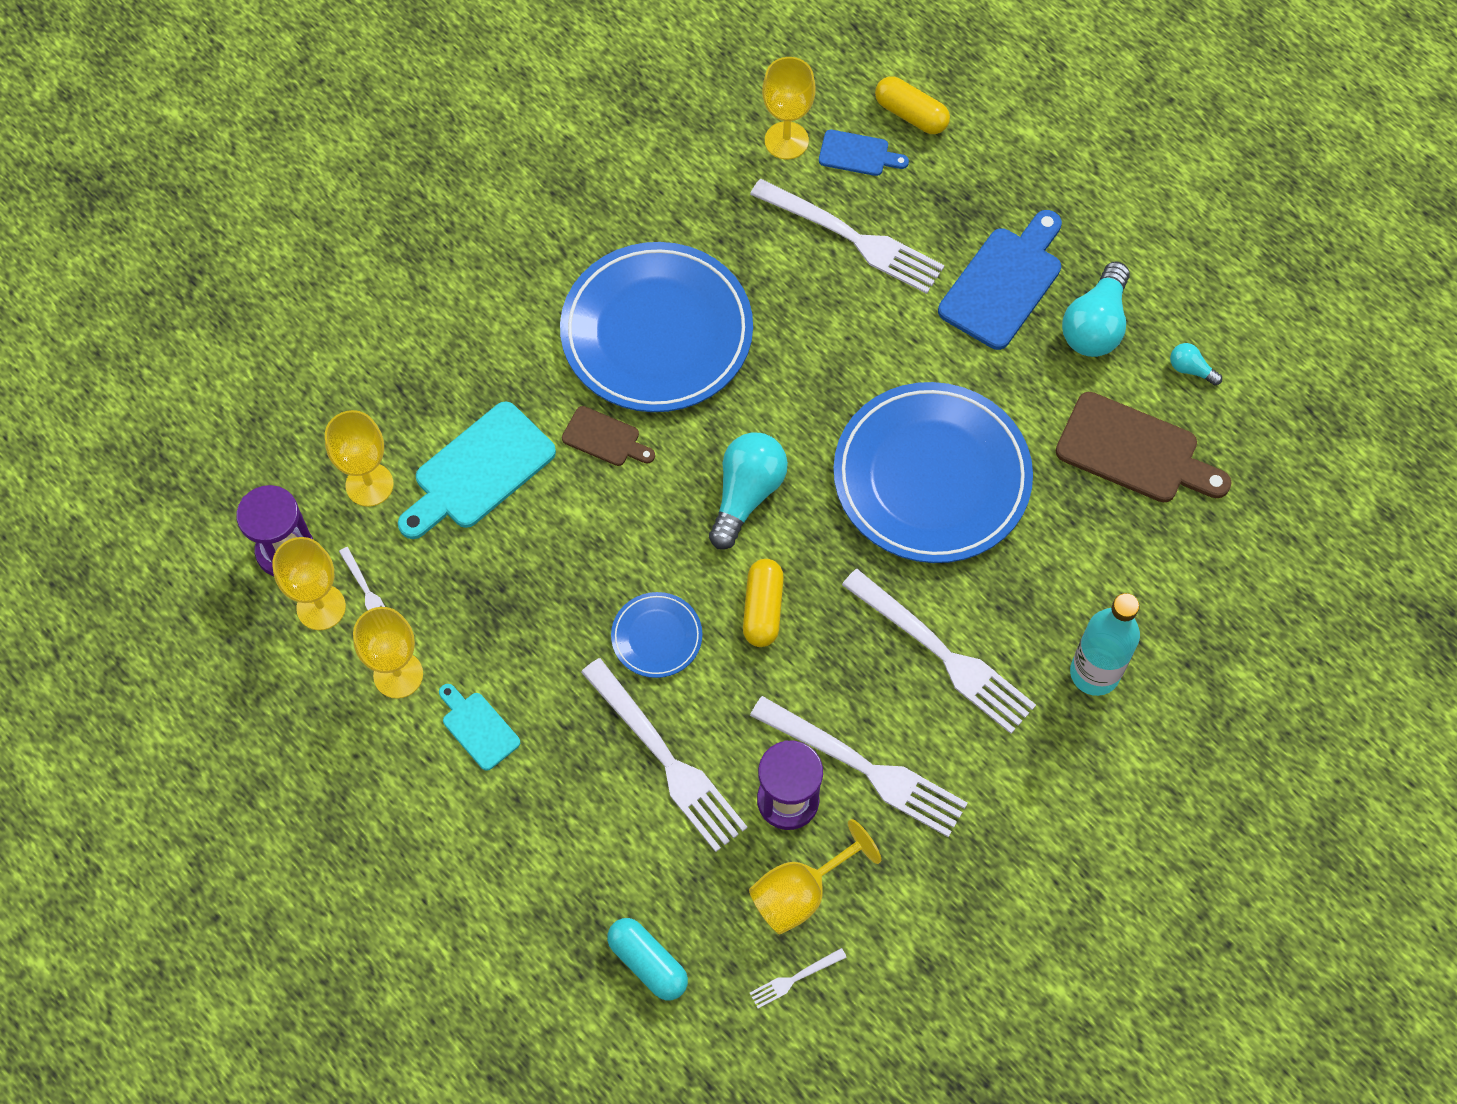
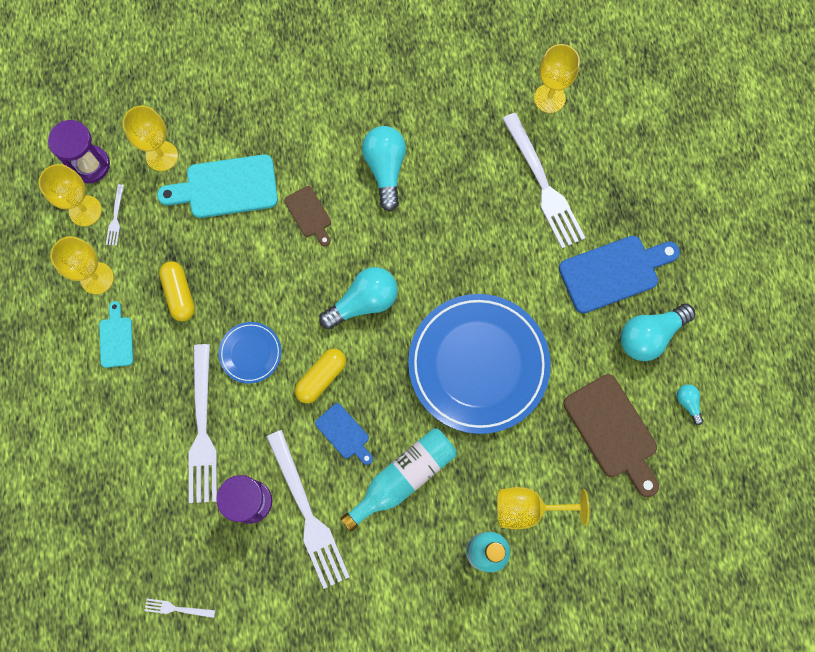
camera: 35 degrees right, 10 degrees up
(648, 963) = (106, 540): turquoise capsule -> none
(657, 332) = (385, 169): blue plate -> turquoise light bulb
(800, 892) = (217, 561): yellow goblet -> yellow goblet (528, 508)
(858, 154) = (586, 134): blue cutting board -> blue cutting board (344, 433)
(911, 114) = (637, 129): yellow capsule -> yellow capsule (179, 294)
(943, 655) = (403, 477): white fork -> turquoise bottle

